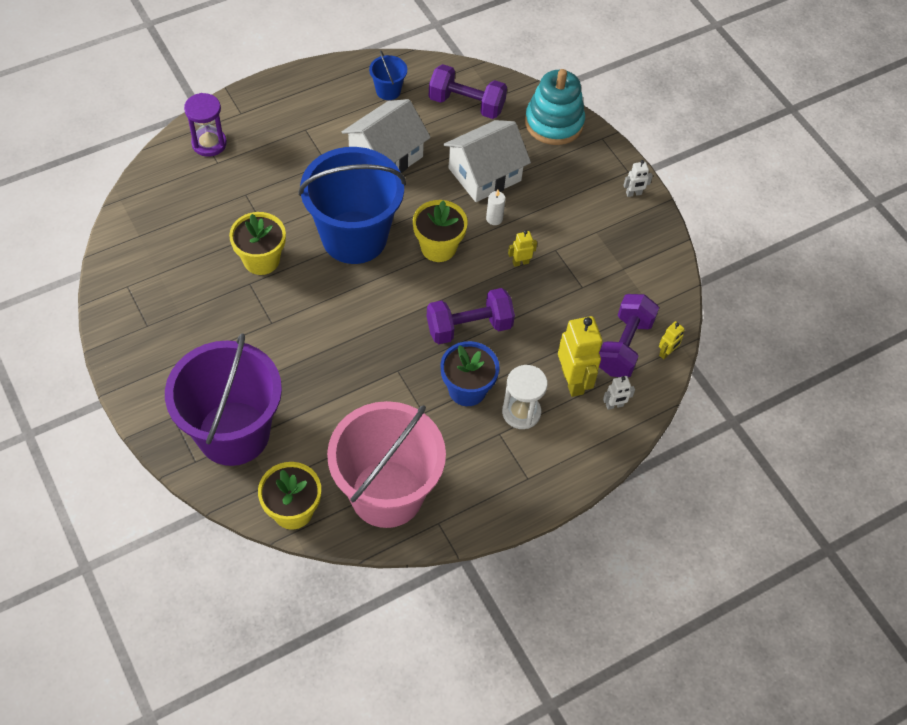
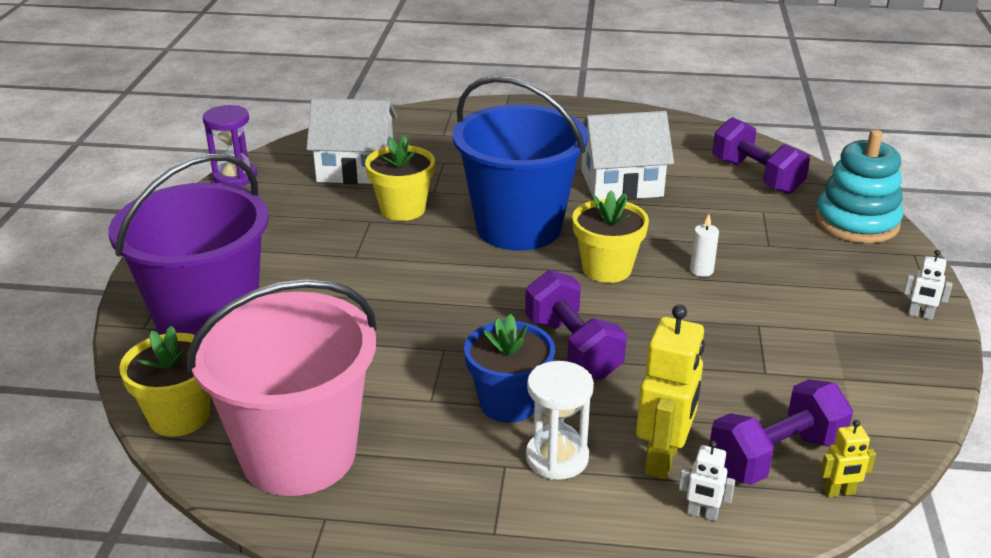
camera: 40 degrees right, 25 degrees down
(209, 143) = (450, 121): purple hourglass -> purple hourglass (235, 177)
(388, 91) = (674, 142): blue bucket -> none
(469, 327) = (572, 348): purple dumbbell -> purple dumbbell turned 45 degrees clockwise
(484, 174) = (725, 233): white house -> white house (356, 168)
(520, 262) = (699, 318): yellow robot -> none

